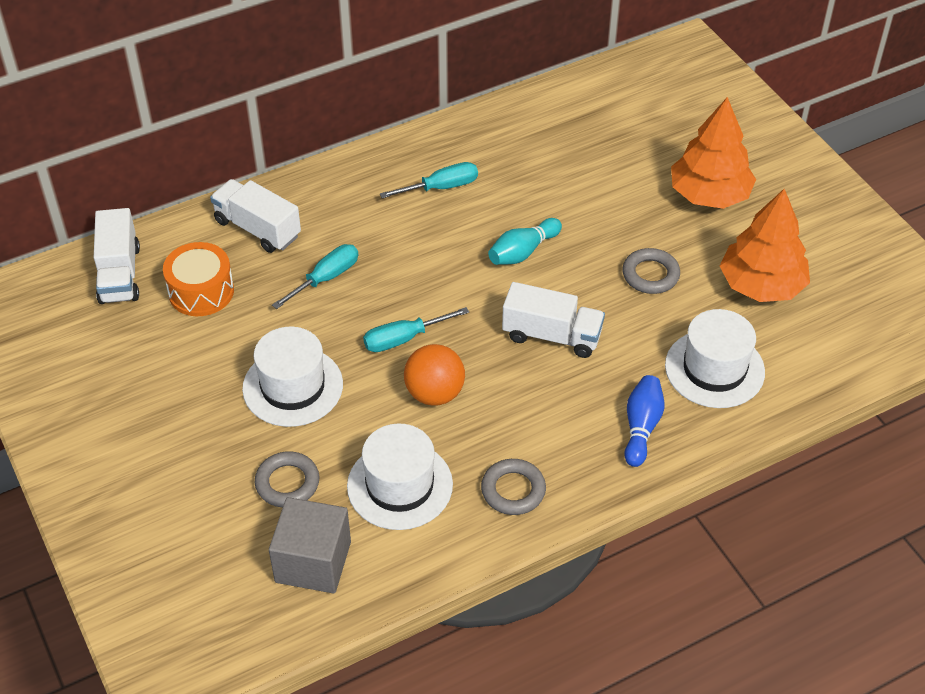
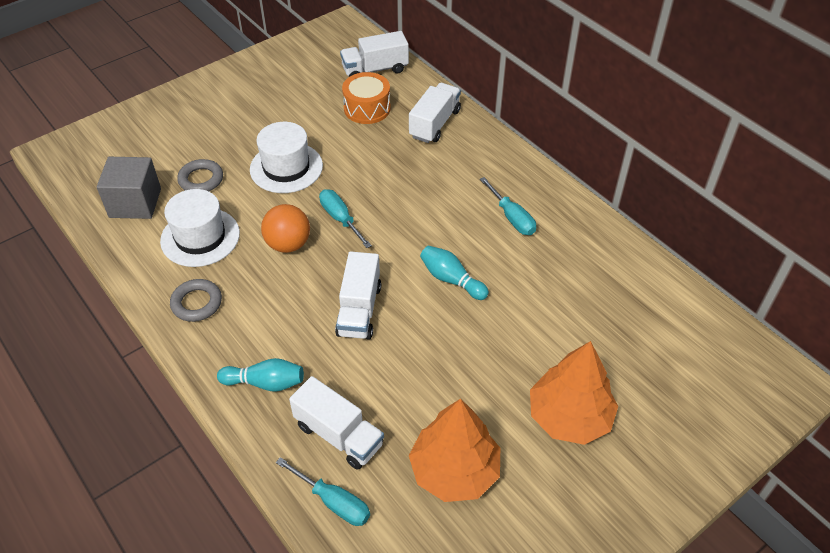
camera: 80 degrees right, 0 degrees up
(326, 278) = (393, 167): turquoise screwdriver -> turquoise screwdriver (333, 502)
(641, 427) = (265, 383): blue bowling pin -> turquoise bowling pin
(650, 275) = (446, 375): grey ring -> none
(714, 369) = (339, 435): white hat -> white truck

